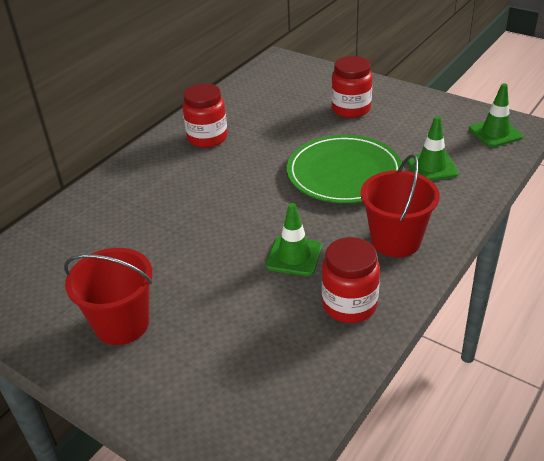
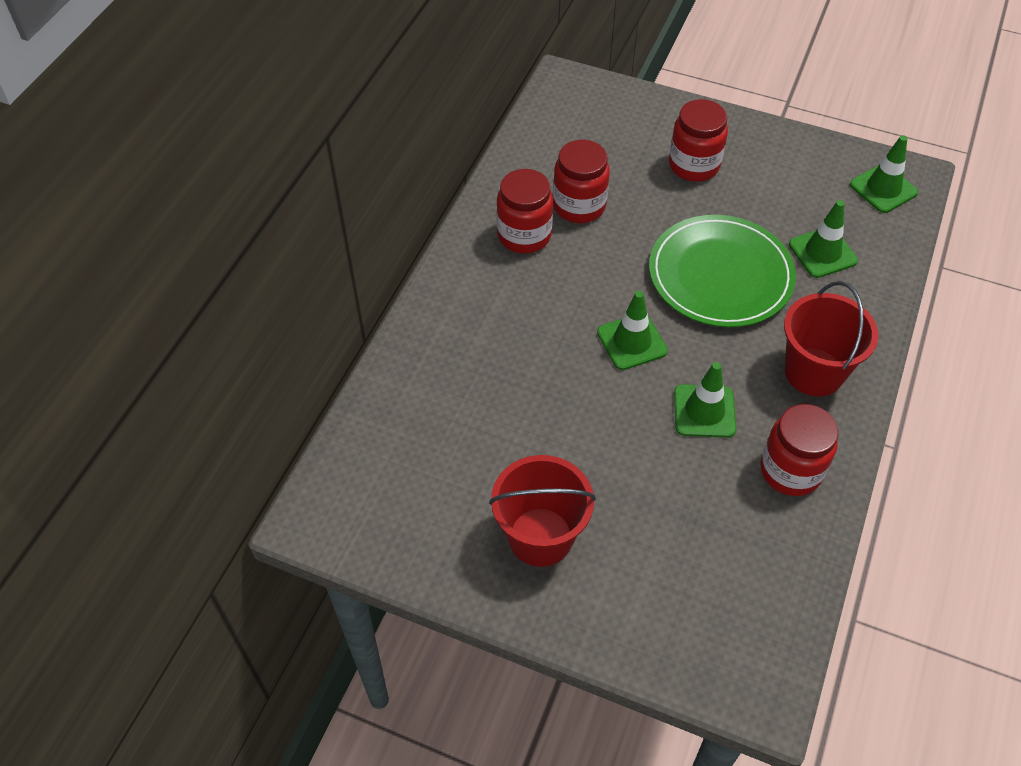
camera: 15 degrees left, 15 degrees up
(255, 125) = (579, 206): none -> red jar
(256, 206) = (632, 342): none -> green traffic cone

